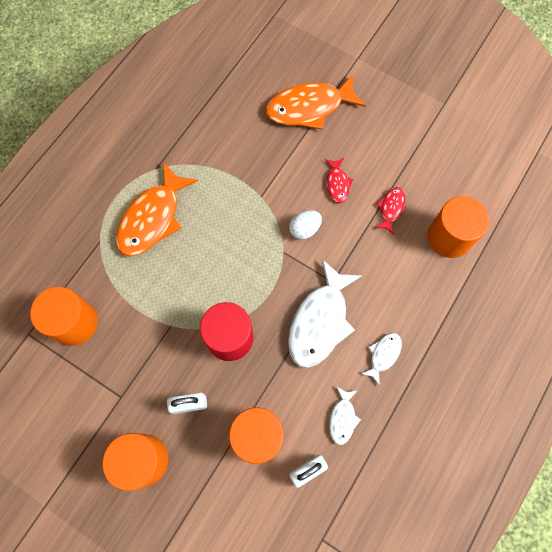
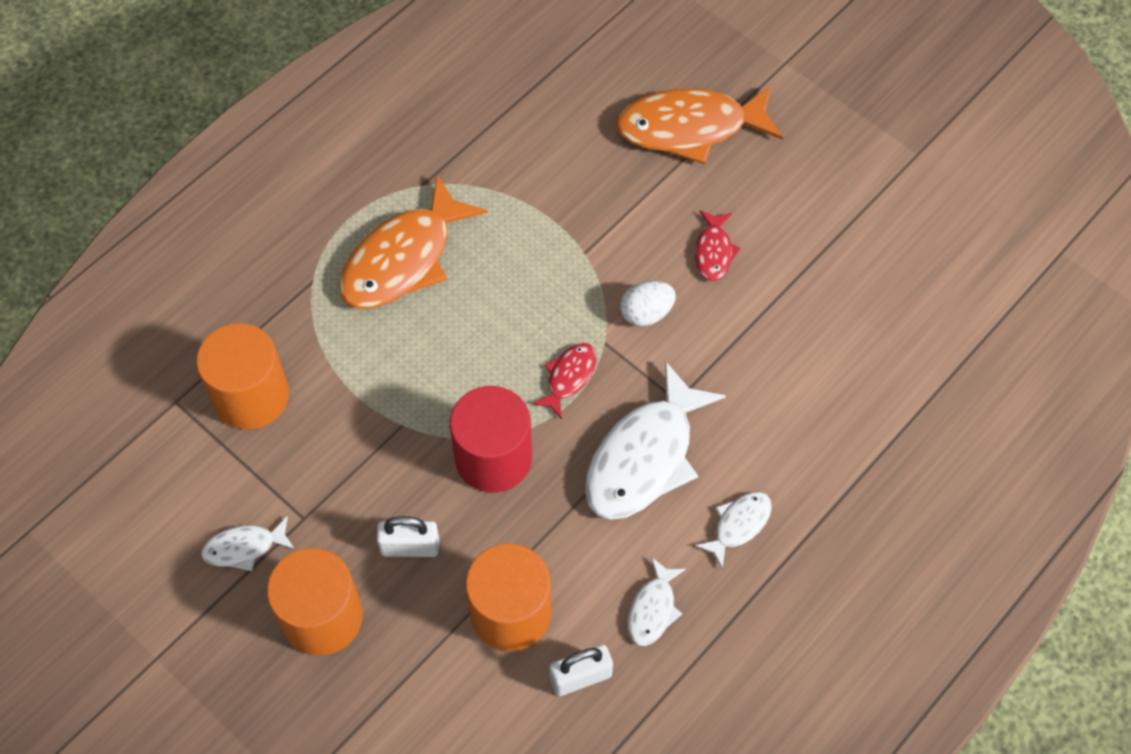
camera: 10 degrees right, 10 degrees down
(87, 423) = (244, 547): none -> white fish
(391, 208) = (795, 303): red fish -> red fish (569, 377)
(449, 237) = (883, 362): orange cylinder -> none

